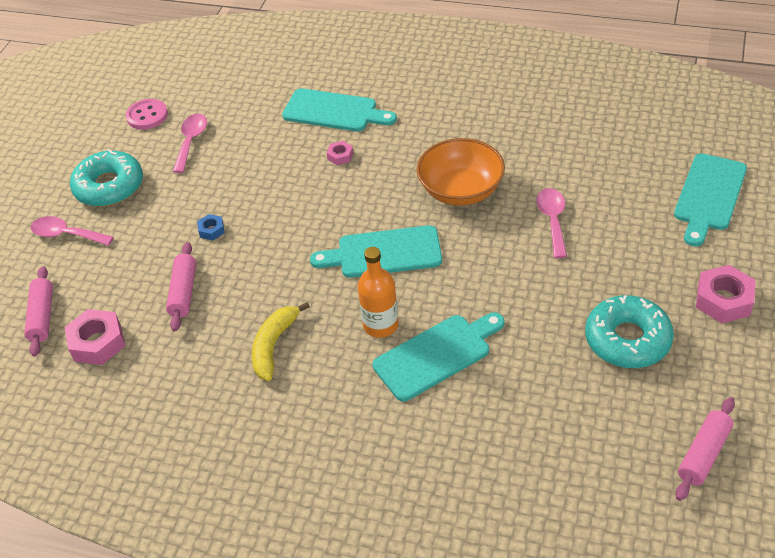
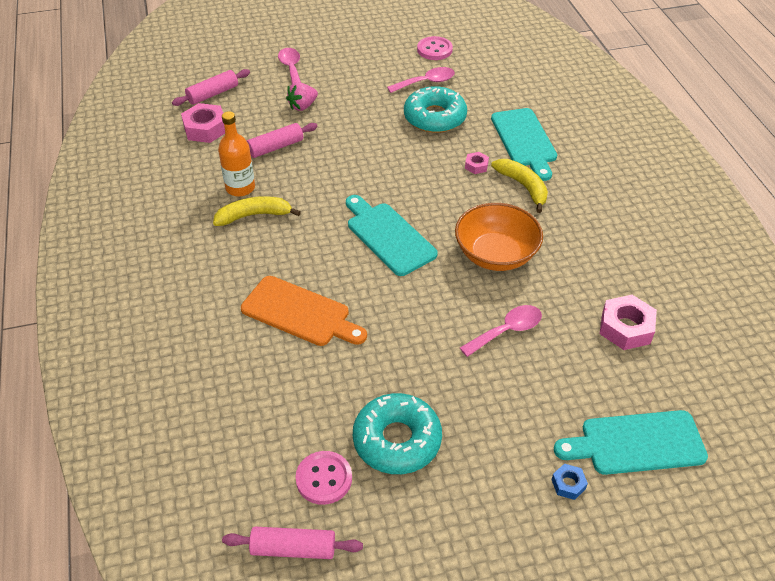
camera: 55 degrees right, 0 degrees up
(109, 187) = (350, 66): turquoise donut -> turquoise donut (435, 117)
(137, 247) = (302, 106): none -> pink strawberry
(211, 230) = (344, 133): blue nut -> blue nut (568, 484)
(380, 325) = (310, 266): orange bottle -> orange bottle (240, 188)
(392, 138) = (523, 187): none -> yellow banana
(436, 355) = (300, 313): turquoise cutting board -> orange cutting board
(641, 406) = (324, 479): none -> pink button
(723, 300) = (498, 503): pink nut -> pink nut (625, 328)

